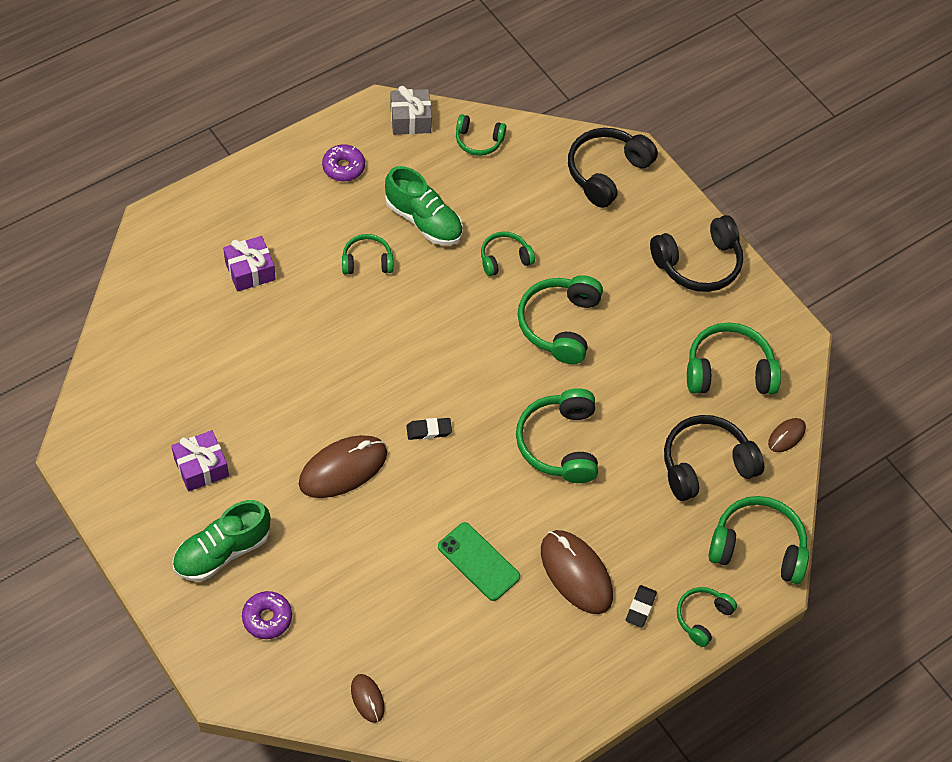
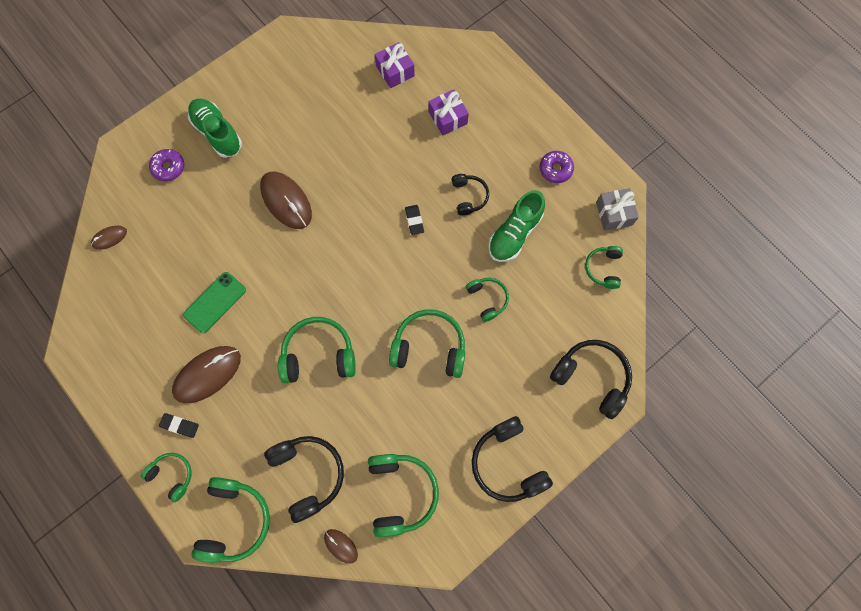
camera: 90 degrees right, 15 degrees up
(201, 467) = (281, 111): purple gift -> purple gift (395, 71)
(367, 261) = (469, 196): green headphones -> black headphones
(429, 430) = (322, 257): black eraser -> black eraser (414, 220)

